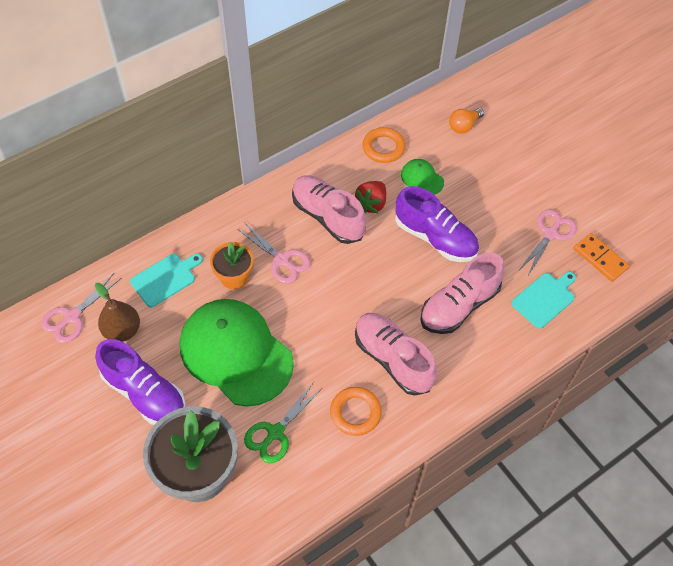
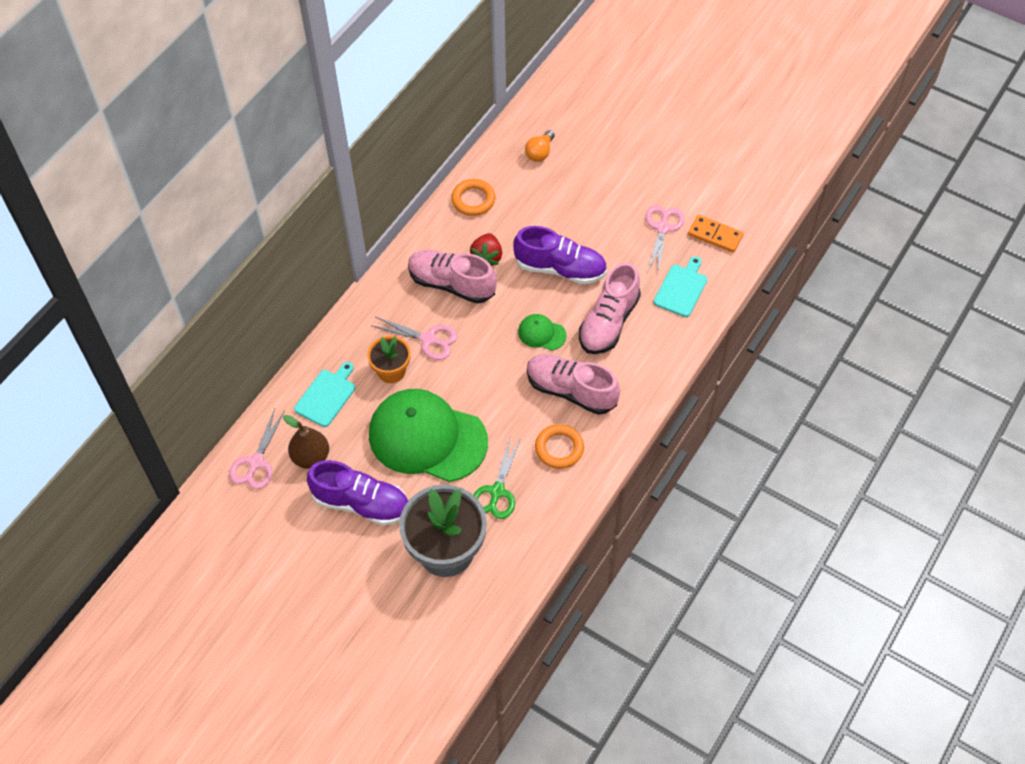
camera: 20 degrees left, 0 degrees up
(422, 178) = (523, 217): green cap -> green cap (541, 333)

